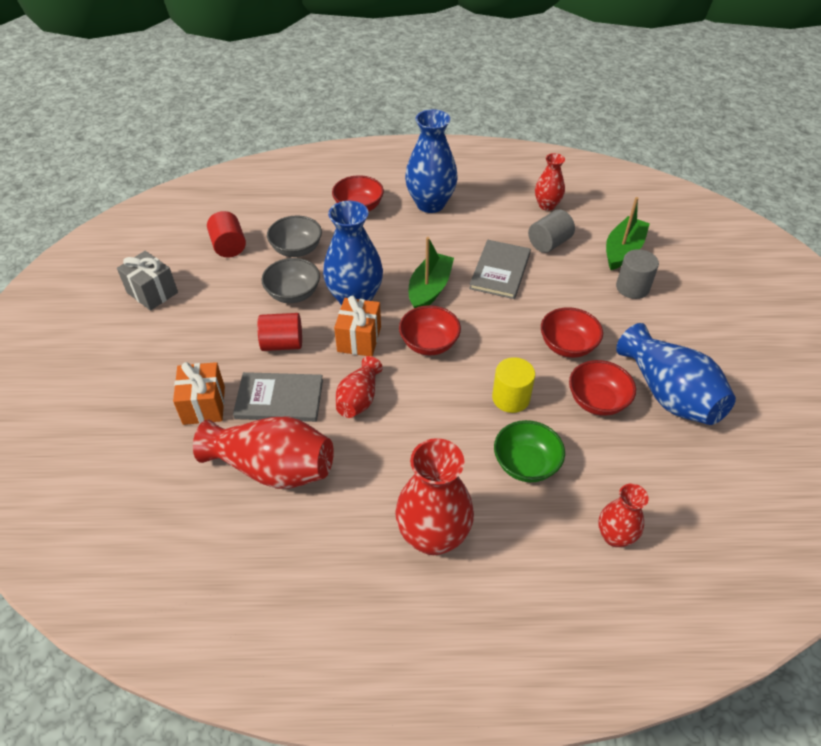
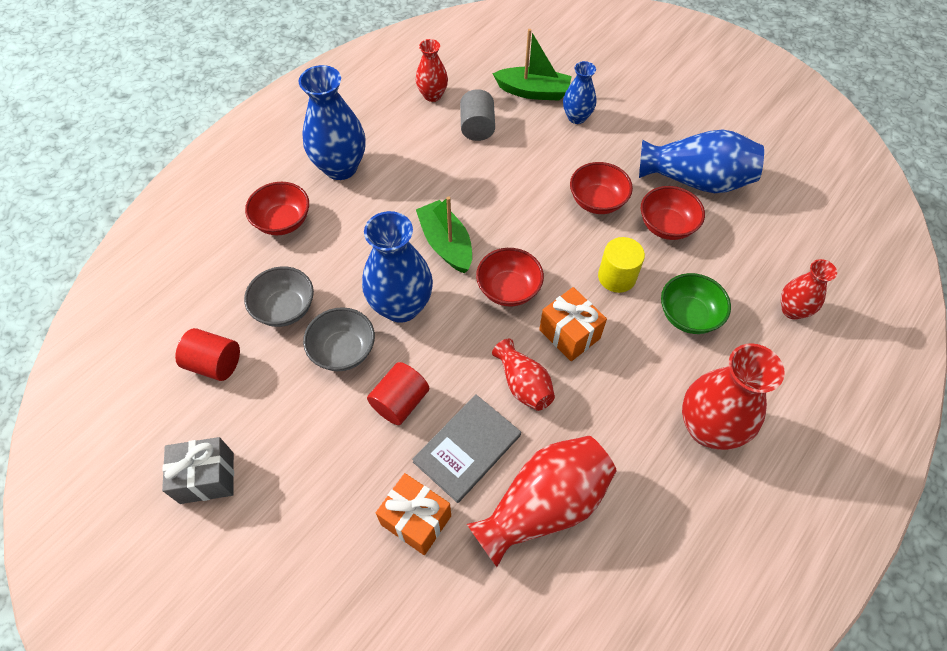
camera: 50 degrees left, 10 degrees up
(359, 339) = (454, 336): orange gift -> orange gift (569, 334)
(500, 271) = (475, 182): grey book -> none
(623, 250) = (533, 92): green boat -> green boat turned 120 degrees clockwise
(632, 287) = (576, 117): grey cylinder -> blue vase

